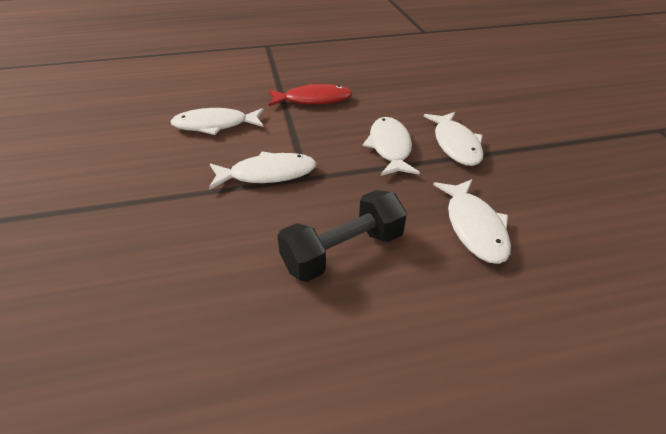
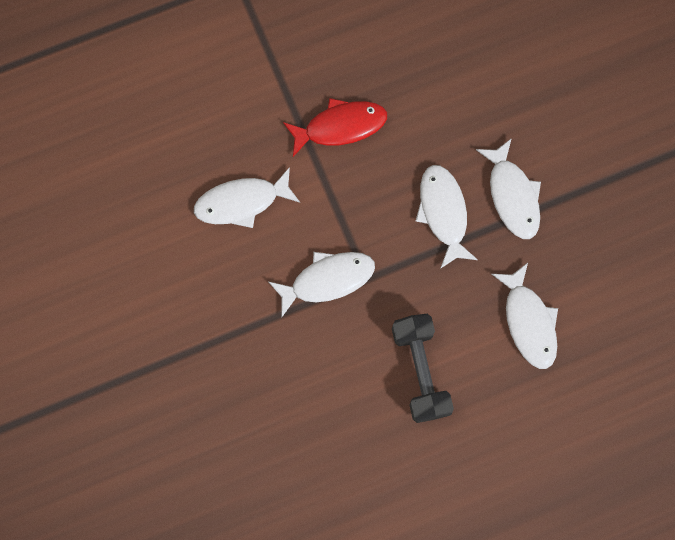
camera: 10 degrees left, 35 degrees up
(343, 251) = (420, 370): black dumbbell -> black dumbbell turned 60 degrees counterclockwise

